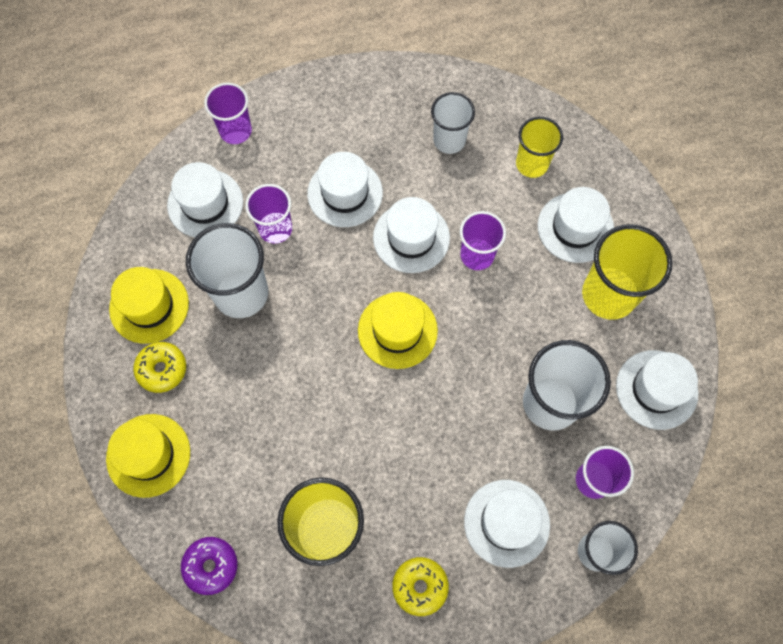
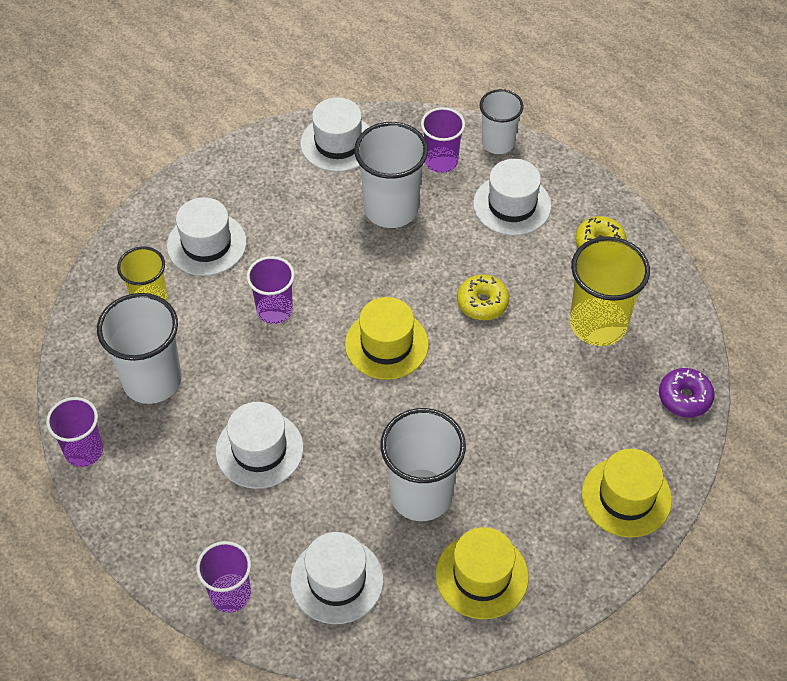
camera: 115 degrees left, 15 degrees down
(162, 369) = (539, 528): yellow donut -> yellow donut (482, 303)
(275, 229) = (333, 496): purple cup -> purple cup (84, 451)
(411, 237) = (282, 371): white hat -> none
(449, 140) = (152, 380): white cup -> white cup, size x1.59
(608, 294) = (265, 199): yellow cup -> none

